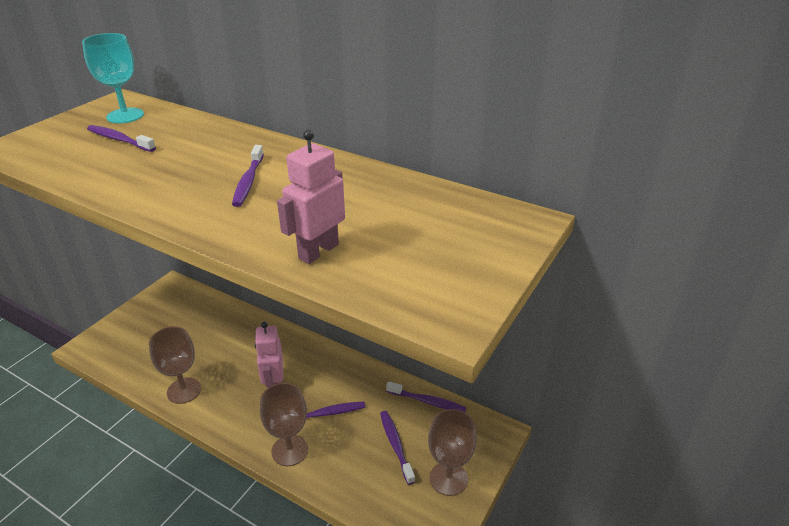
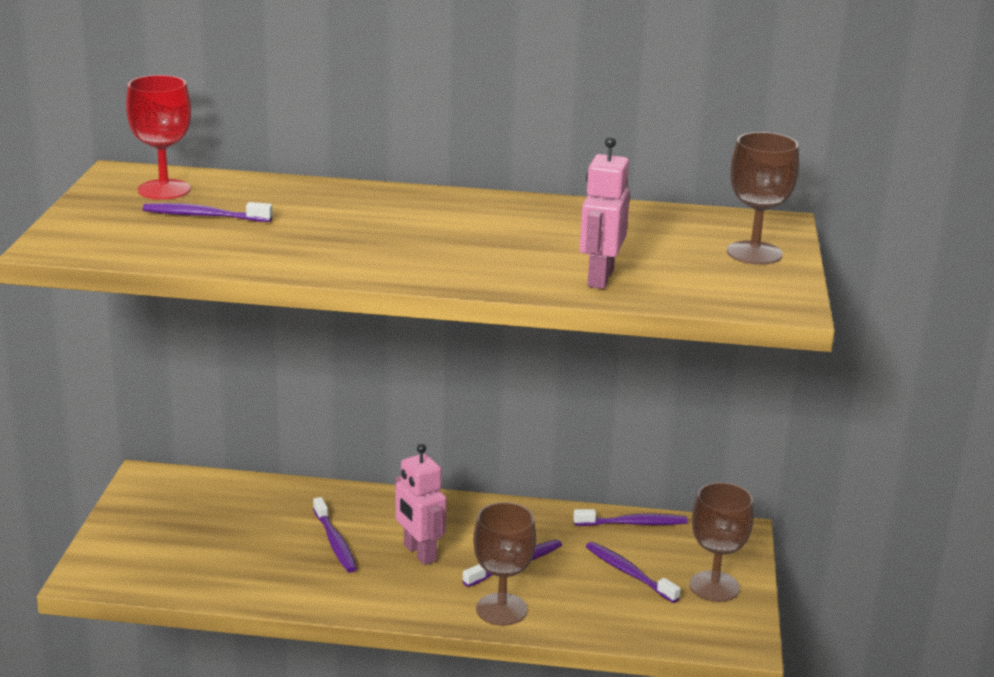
camera: 25 degrees left, 10 degrees down
(125, 116) = (164, 190): turquoise goblet -> red goblet
(184, 390) = (296, 587): brown goblet -> brown goblet (754, 253)
(248, 181) = (438, 233): purple toothbrush -> purple toothbrush (335, 542)

